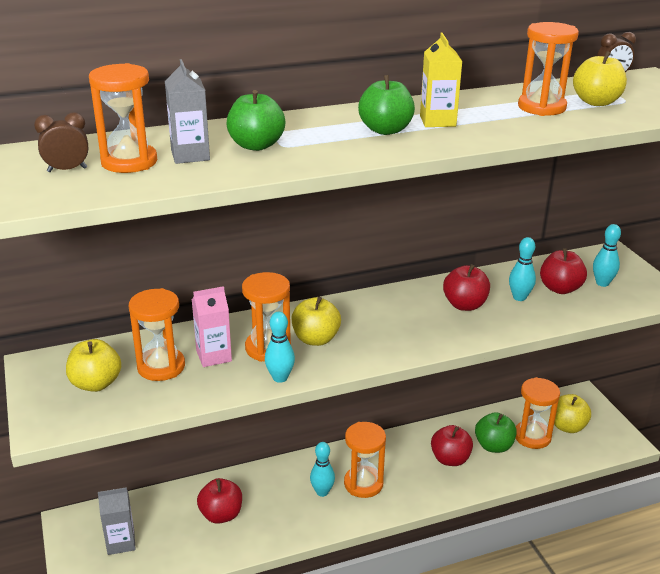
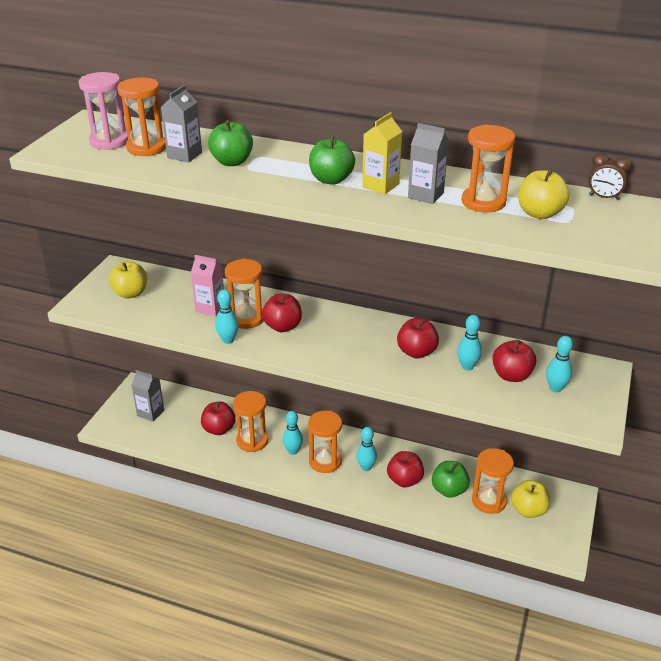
camera: 40 degrees right, 5 degrees up
(67, 170) = (109, 141): brown clock -> pink hourglass
(161, 367) = (174, 300): orange hourglass -> orange hourglass (252, 441)
(316, 339) = (282, 326): yellow apple -> red apple
(405, 467) = (366, 467): none -> turquoise bowling pin
(489, 116) = (425, 195): none -> grey carton

